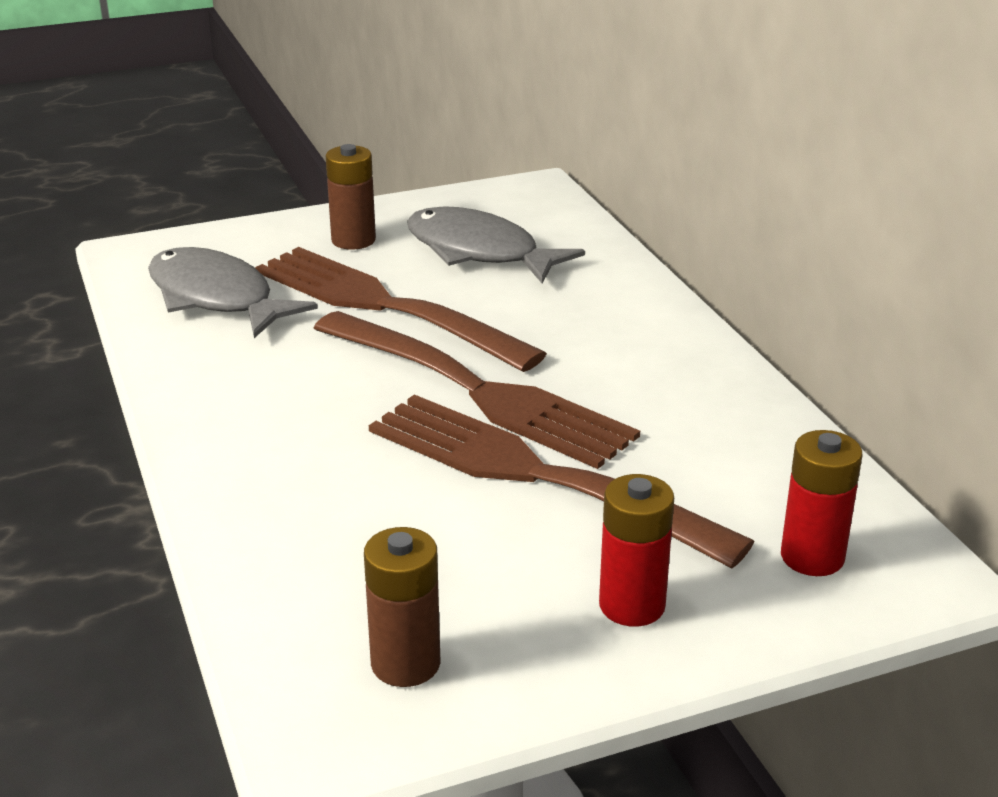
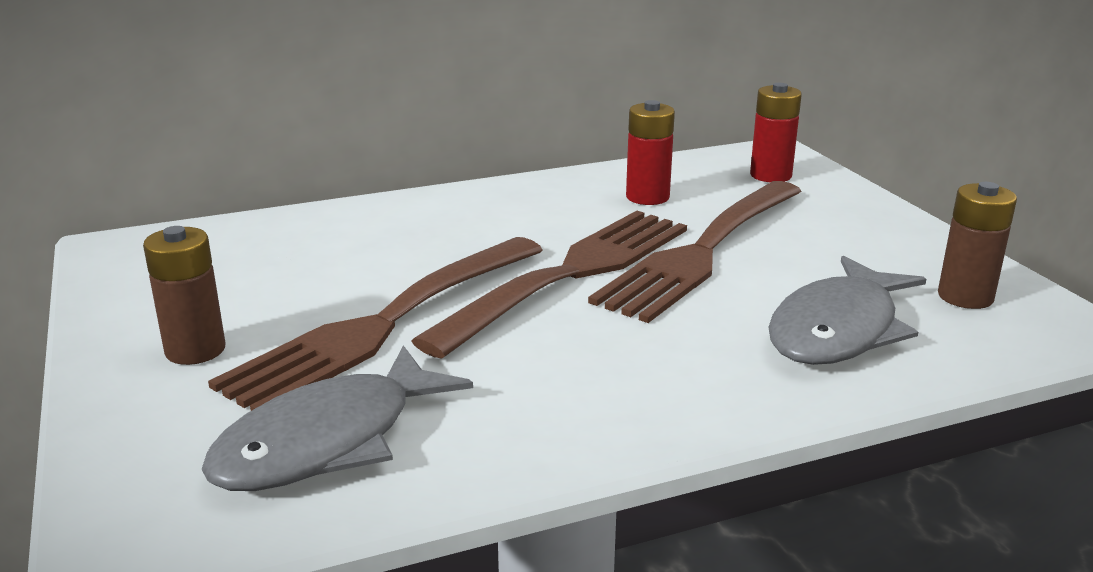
camera: 90 degrees left, 5 degrees down
(479, 252) = (270, 275): grey fish -> grey fish (838, 330)
(632, 605) = (851, 225): red battery -> red battery (647, 197)

